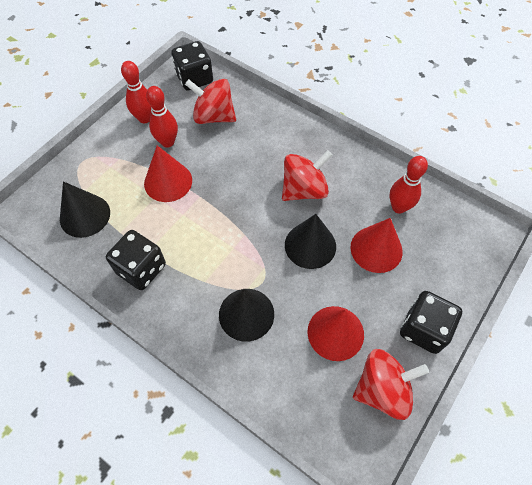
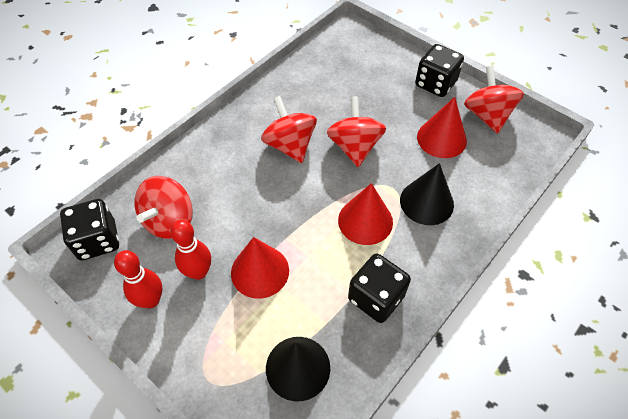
camera: 85 degrees left, 5 degrees down
(310, 245) = (354, 147): black cone -> red spinning top
(376, 249) = (361, 101): red cone -> red cone (365, 221)
(398, 207) = (319, 80): red bowling pin -> none

